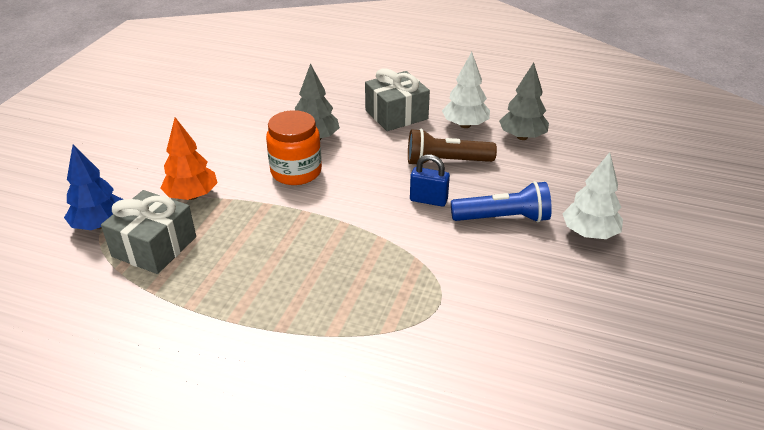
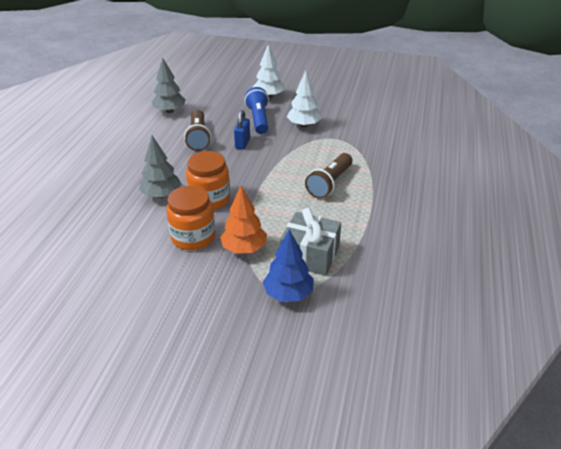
camera: 95 degrees left, 0 degrees up
(228, 161) = (193, 237): none -> orange jar
(303, 282) = (330, 183): none -> brown flashlight
(396, 115) = (130, 159): grey gift -> none
(465, 125) = (151, 131): white tree -> white tree (304, 125)

